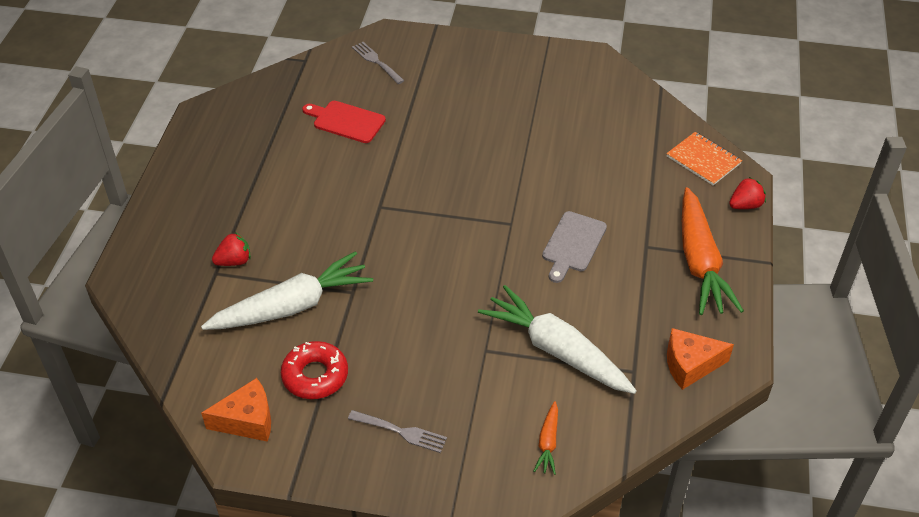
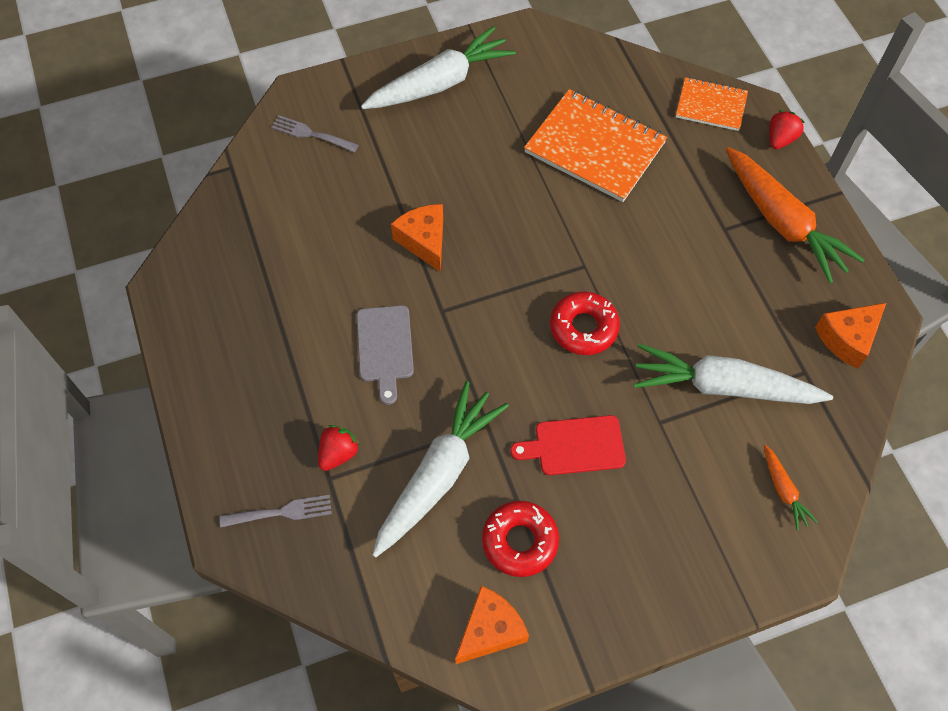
camera: 30 degrees left, 15 degrees up
(346, 121) = (332, 224): red cutting board -> red cutting board (575, 446)
(401, 432) = (646, 556): grey fork -> grey fork (281, 512)
(402, 158) = (424, 241): none -> orange cheese
(477, 263) = (583, 328): none -> red donut
(496, 65) = (440, 83): none -> white carrot
(573, 244) = (658, 260): grey cutting board -> grey cutting board (385, 348)
(583, 151) = (594, 148): none -> orange notebook

